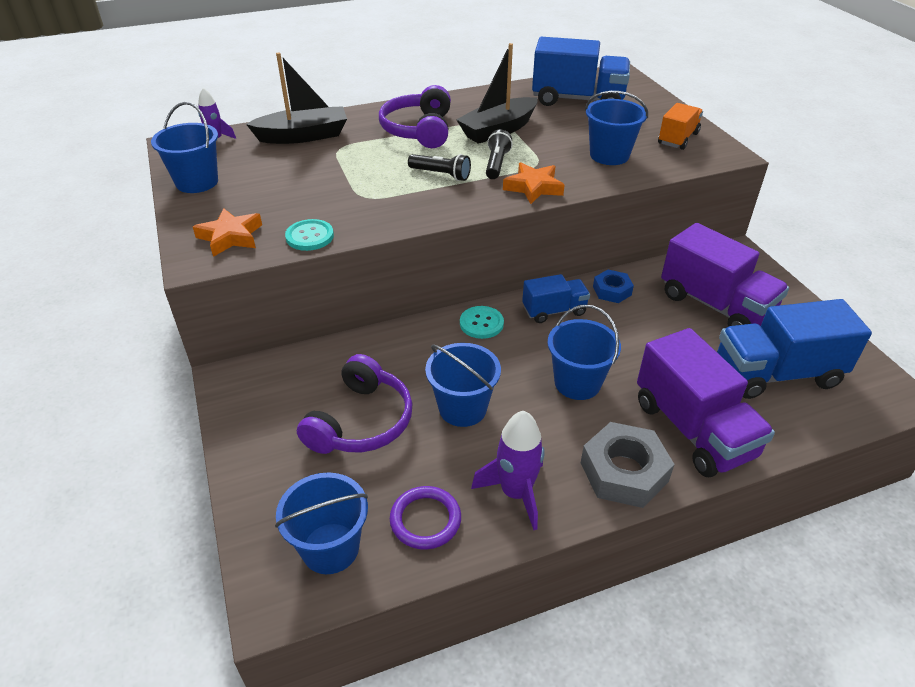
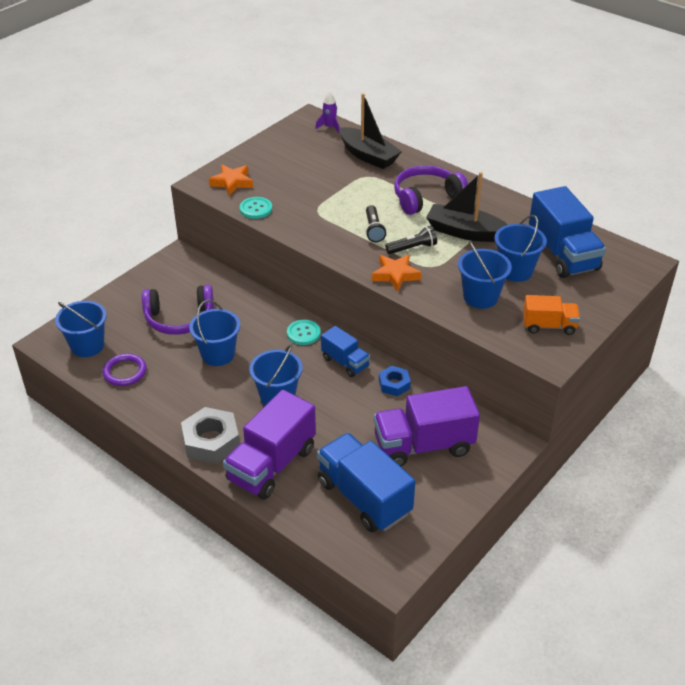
camera: 60 degrees right, 0 degrees up
(197, 182) = (276, 144): blue bucket -> blue bucket (515, 271)
(516, 493) = (165, 400): purple rocket -> none
(715, 305) = (423, 445): purple truck -> purple truck turned 60 degrees clockwise

